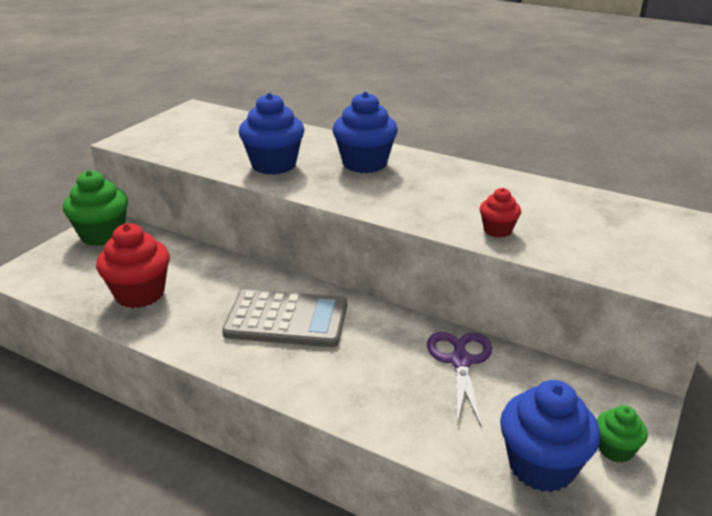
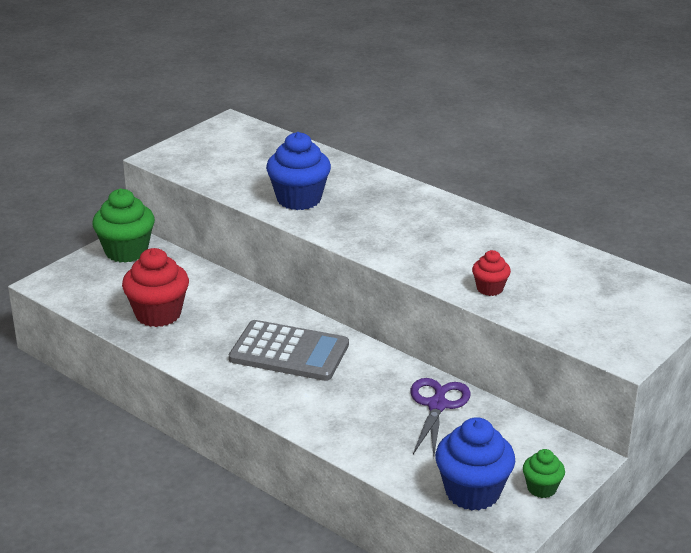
camera: 10 degrees right, 0 degrees up
(364, 163) = (389, 206): blue cupcake -> none

